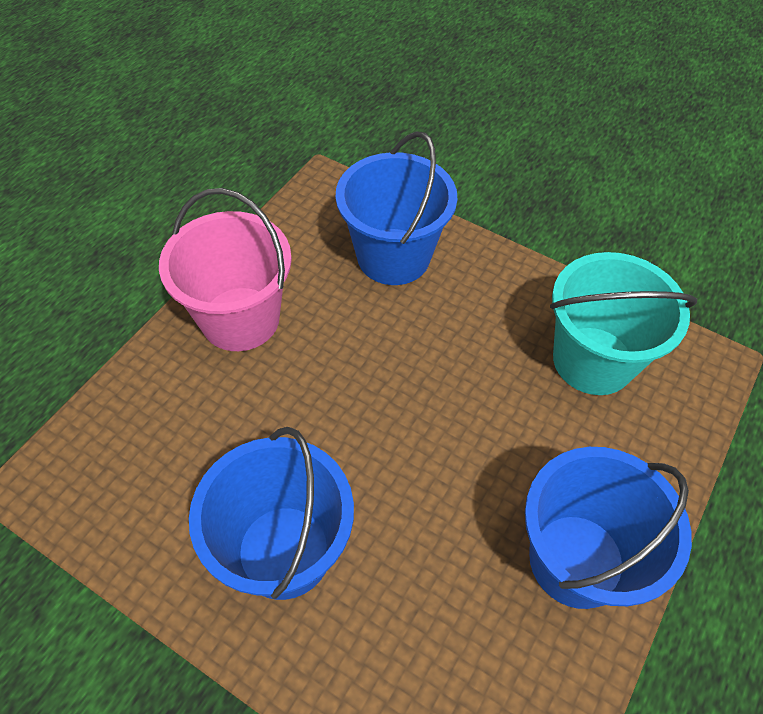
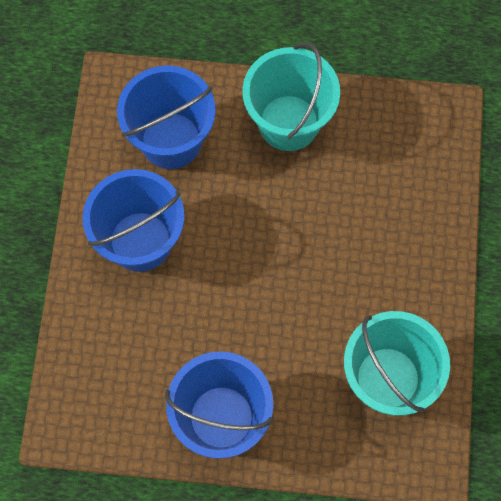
camera: 65 degrees right, 15 degrees up
(240, 319) = (288, 123): pink bucket -> turquoise bucket
(393, 256) = (405, 196): blue bucket -> blue bucket (171, 140)

